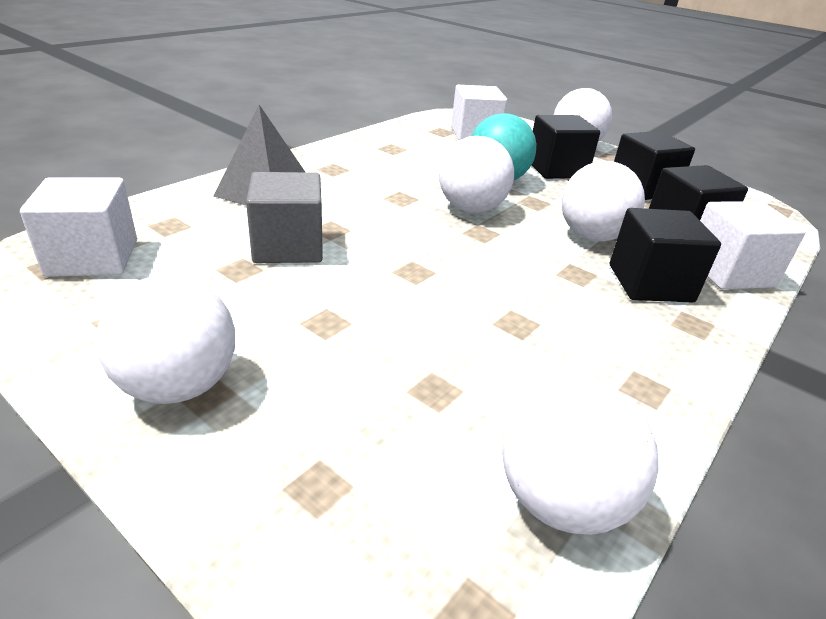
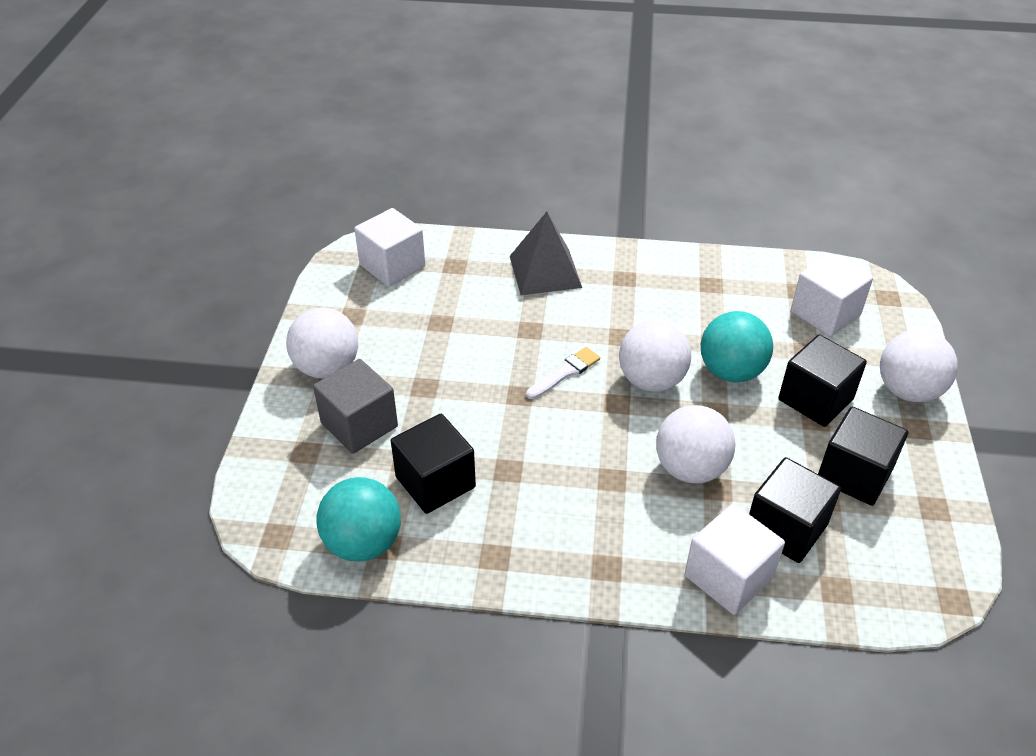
camera: 60 degrees right, 10 degrees up
(288, 246) = (486, 325): grey cube -> grey cube (359, 425)
(413, 237) = (565, 372): none -> white brush
(560, 500) = (363, 543): white ball -> turquoise ball
(650, 283) = (645, 527): black cube -> black cube (435, 482)

